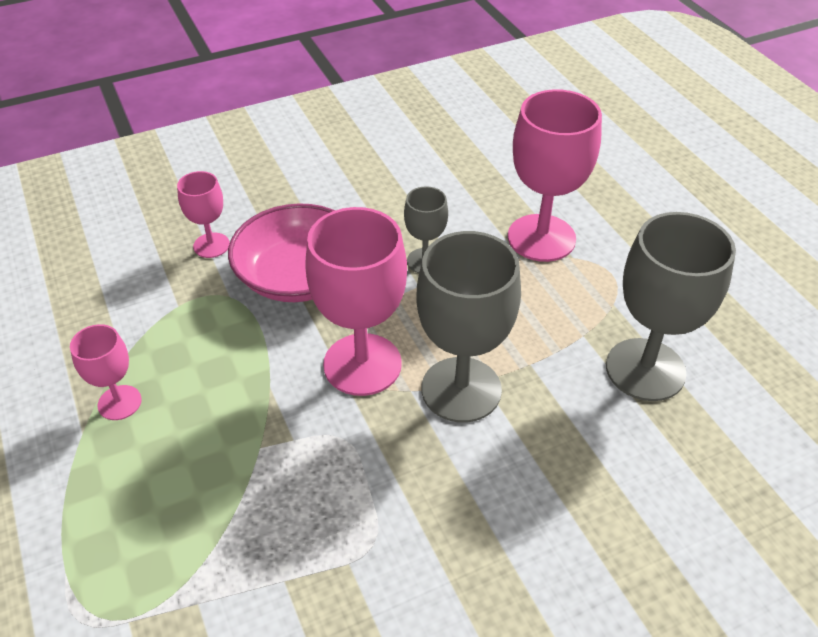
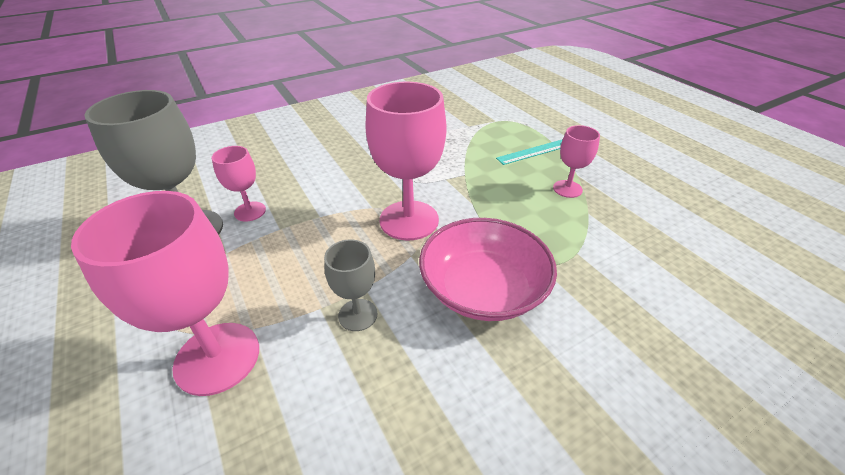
camera: 175 degrees right, 5 degrees down
(113, 498) = (534, 151): none -> turquoise ruler
(211, 245) = (590, 317): pink goblet -> pink goblet (250, 211)
(461, 389) = (336, 210): grey goblet -> none

